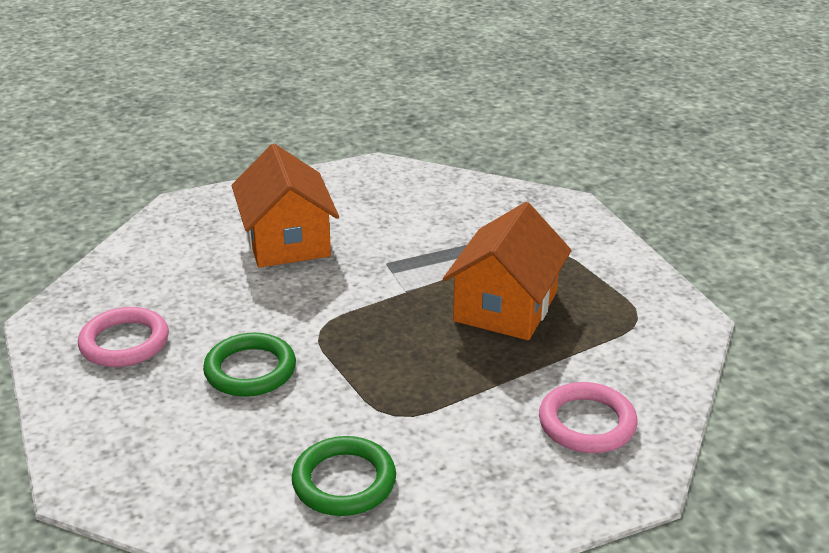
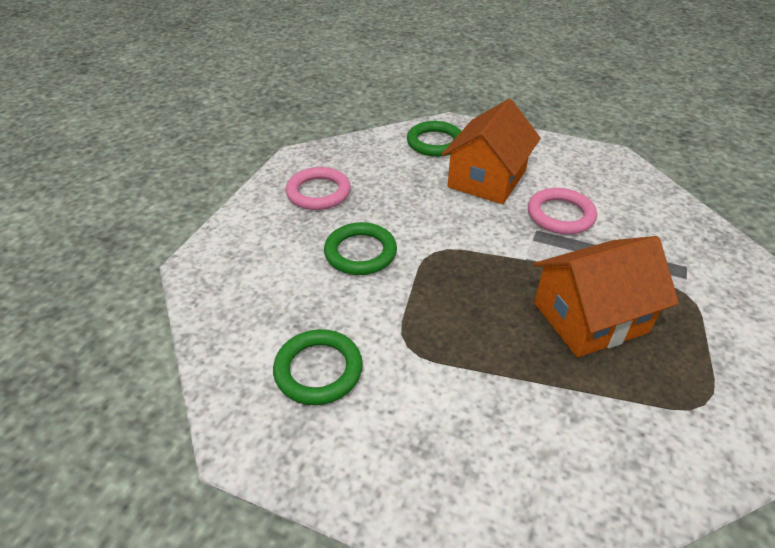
camera: 45 degrees right, 10 degrees up
(188, 231) = (435, 142): none -> green ring
(587, 423) = (543, 464): pink ring -> pink ring (560, 215)

